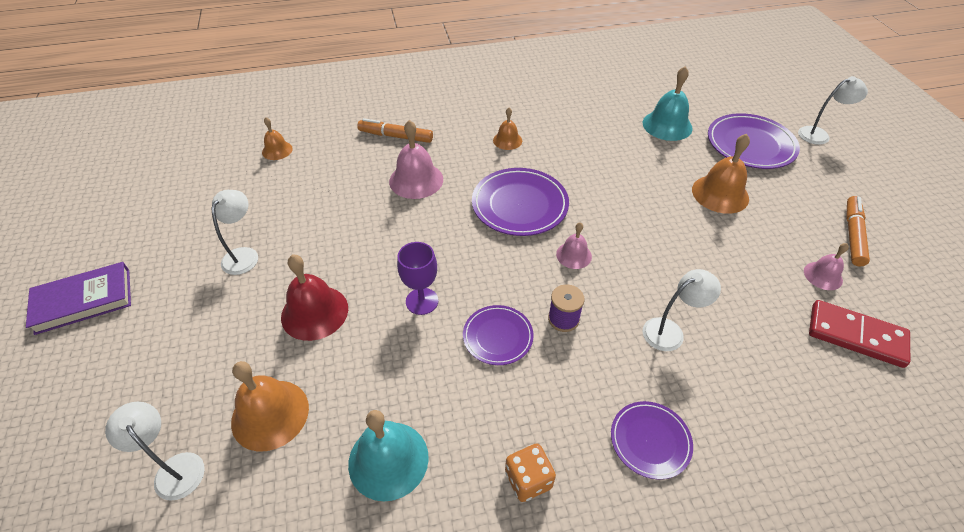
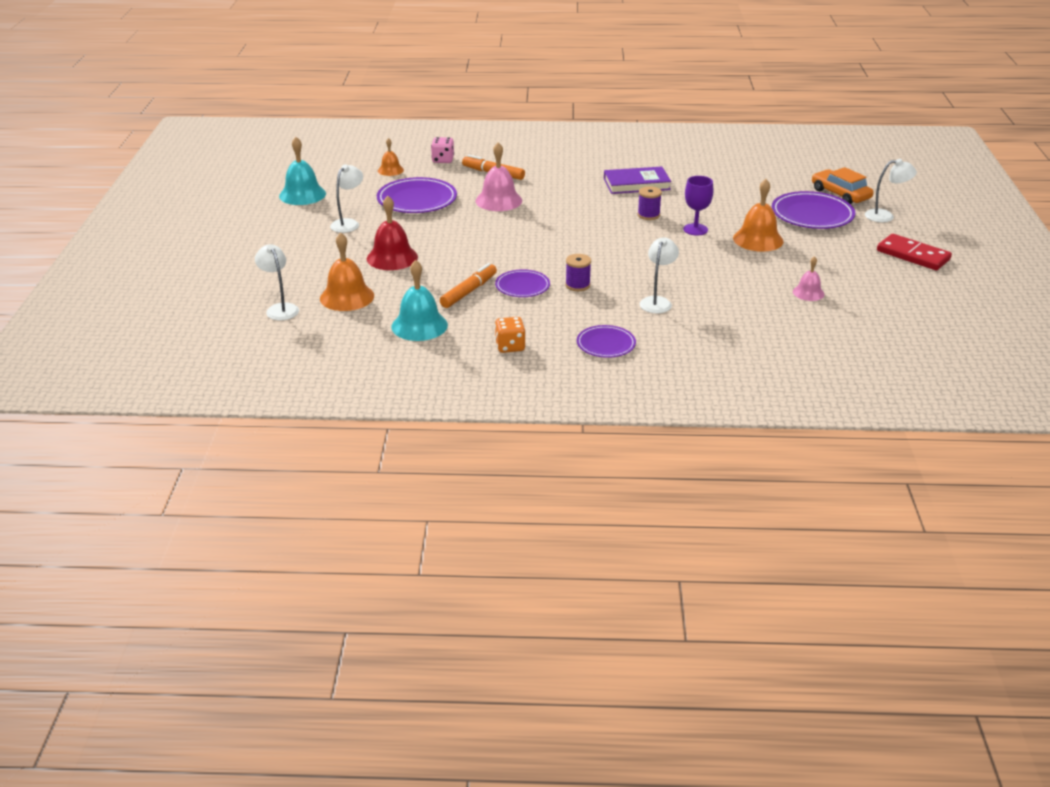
camera: 15 degrees right, 15 degrees down
(84, 301) = (230, 231): purple book -> purple book (636, 184)
(333, 124) = (443, 160): none -> pink dice
(422, 301) = (474, 263): purple goblet -> purple goblet (695, 229)
(507, 140) = (589, 186): orange bell -> none
(519, 205) = (578, 224): purple plate -> purple plate (417, 200)
(574, 255) = (606, 256): pink bell -> none
(588, 175) = (648, 215): none -> purple spool
(667, 125) = (743, 194): turquoise bell -> turquoise bell (302, 194)
(670, 331) = (657, 301): white lamp -> white lamp turned 60 degrees counterclockwise
(758, 110) = (840, 194): none -> orange car
(853, 235) = (857, 276): orange marker -> orange marker (469, 291)
(856, 336) = (806, 324): red domino -> red domino (913, 255)

